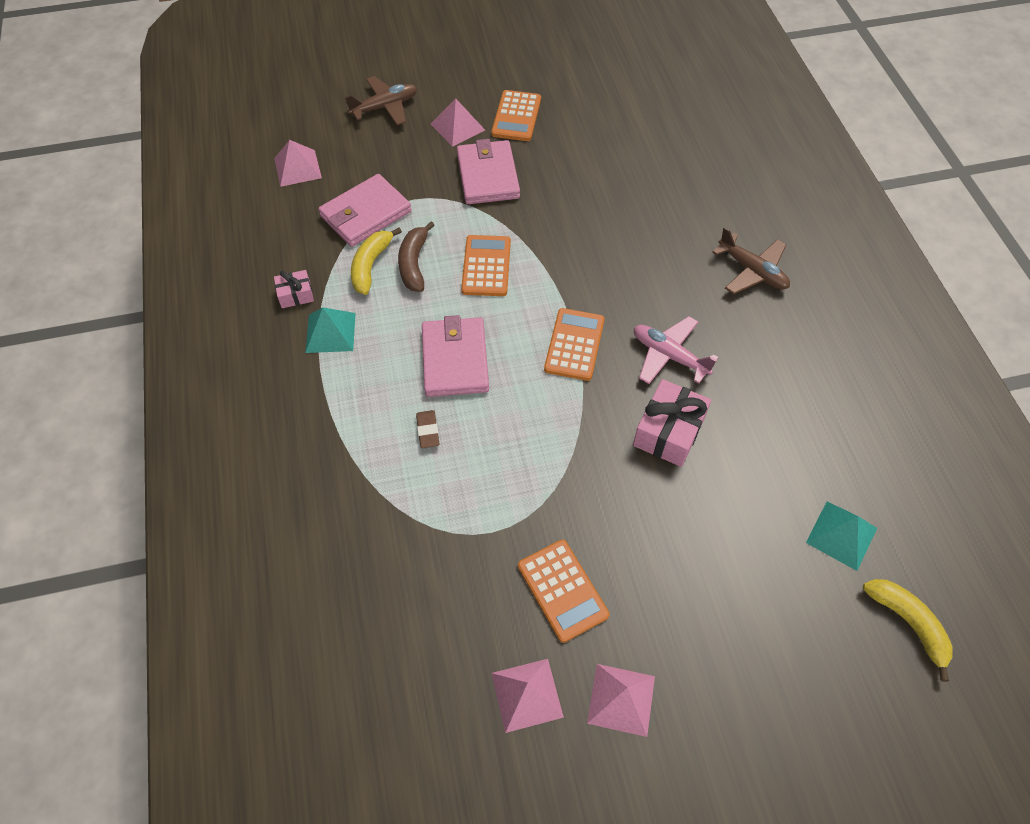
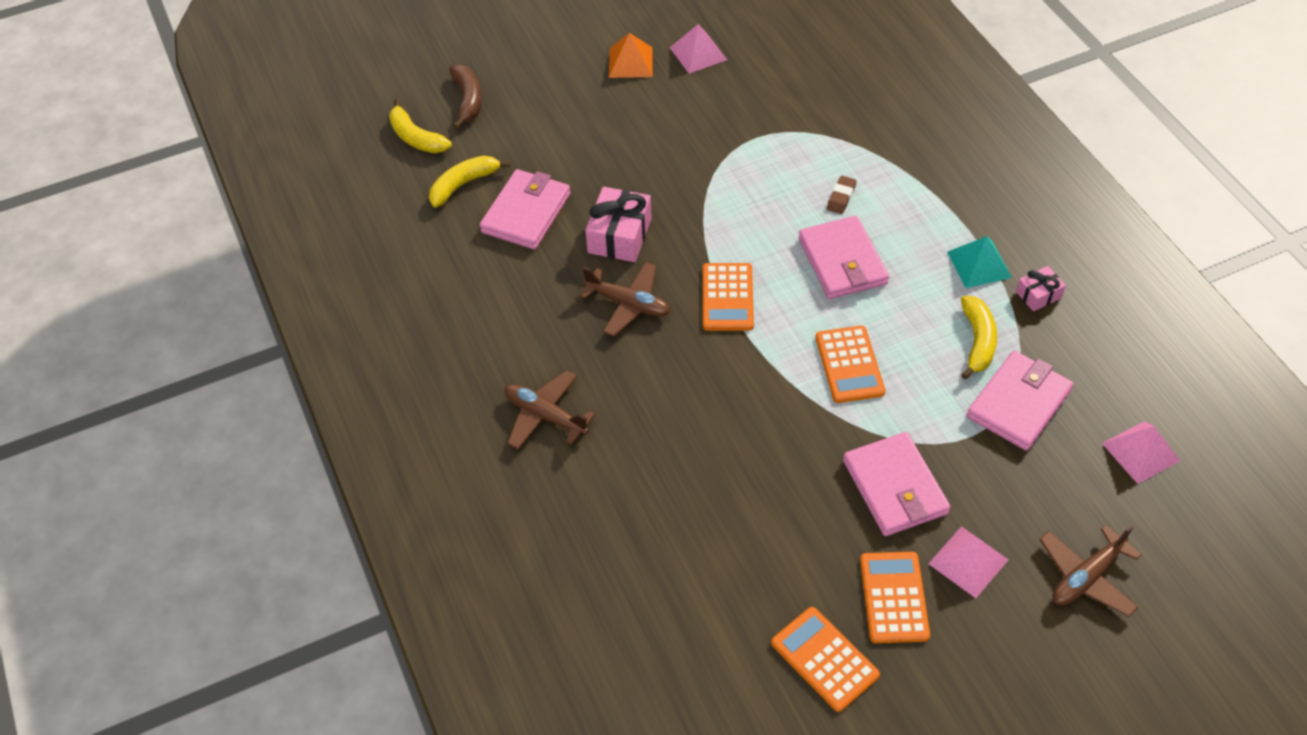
camera: 170 degrees right, 5 degrees down
(414, 264) = (931, 352): brown banana -> brown banana (468, 100)
(428, 431) = (841, 197): brown eraser -> brown eraser turned 45 degrees clockwise
(562, 590) = (688, 111): orange calculator -> orange calculator (824, 659)
(621, 699) = (630, 62): pink pyramid -> orange pyramid
(669, 356) = (628, 304): pink plane -> brown plane
(767, 480) = (526, 213): none -> pink wallet
(841, 535) = (463, 184): turquoise pyramid -> yellow banana

